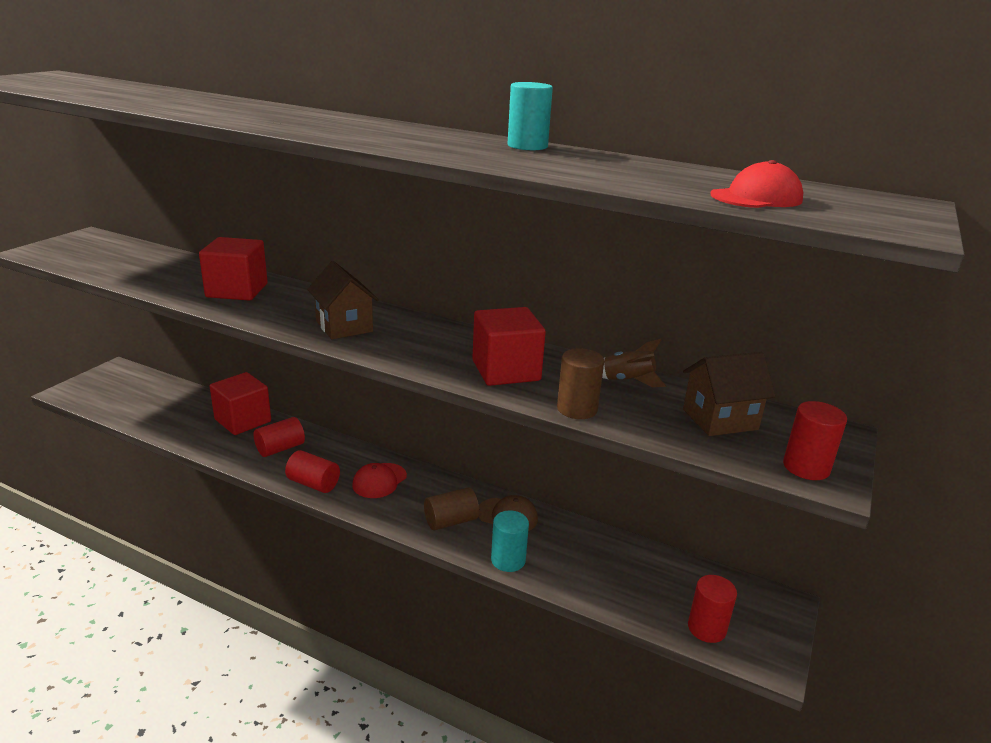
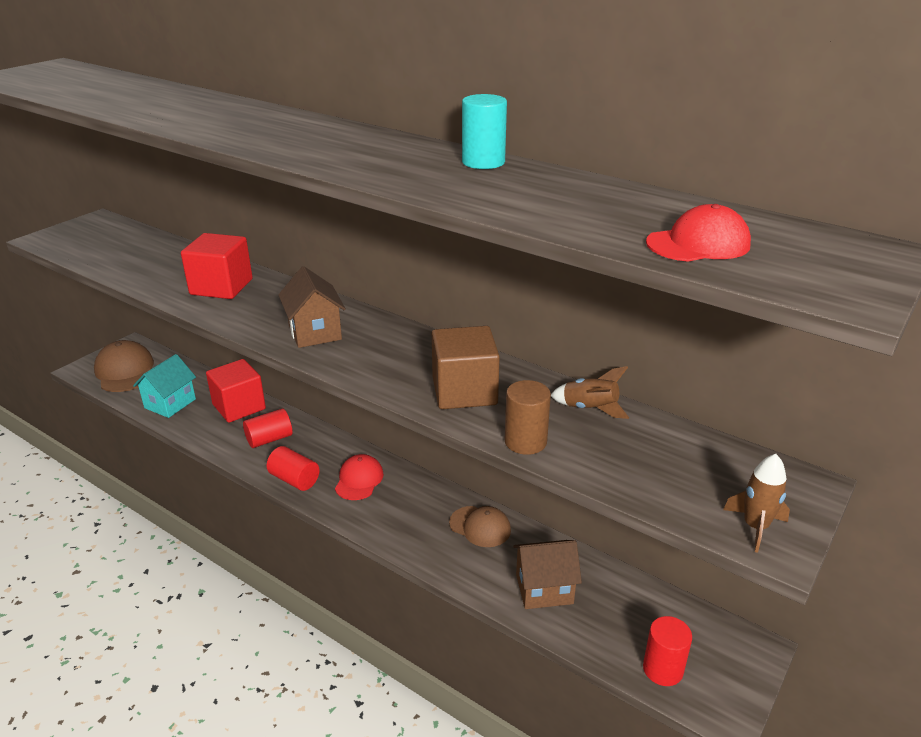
camera: 10 degrees right, 5 degrees up
(114, 392) = (125, 371): none -> brown cap
(169, 420) = (170, 403): none -> turquoise house
(379, 481) = (359, 480): red cap -> red cap turned 150 degrees clockwise
(451, 521) = (421, 529): brown cylinder -> none
(506, 370) = (464, 391): red cube -> brown cube
(508, 560) = (470, 576): turquoise cylinder -> none
(720, 419) = (677, 461): brown house -> brown house (544, 589)
(806, 467) = (755, 527): red cylinder -> brown rocket

